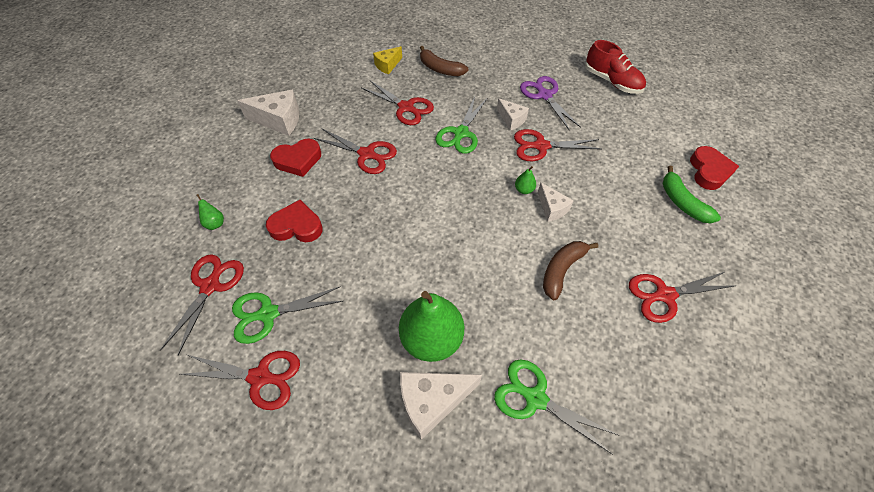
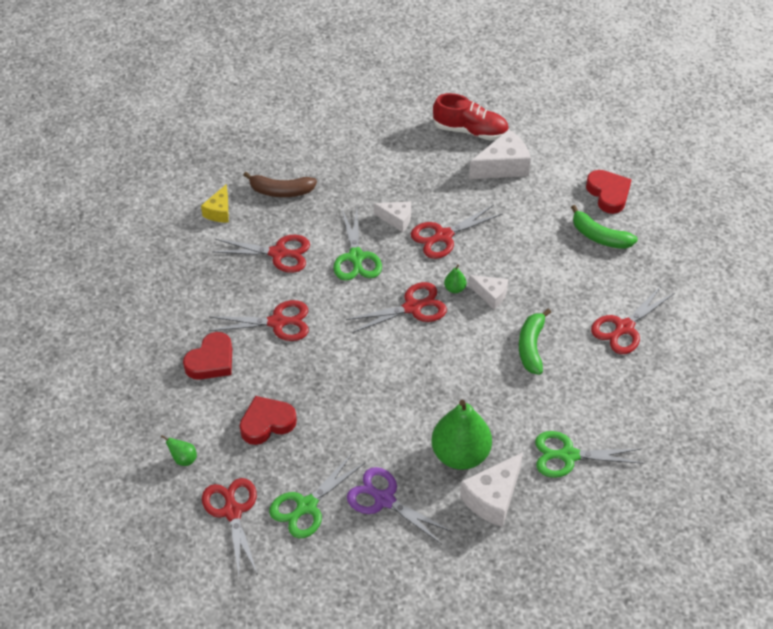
camera: 30 degrees left, 5 degrees down
(260, 377) = (342, 553): red scissors -> red scissors (413, 307)
(279, 120) = (152, 328): white cheese -> white cheese (503, 166)
(544, 95) = (412, 176): purple scissors -> purple scissors (384, 499)
(562, 270) = (531, 347): brown banana -> green banana

